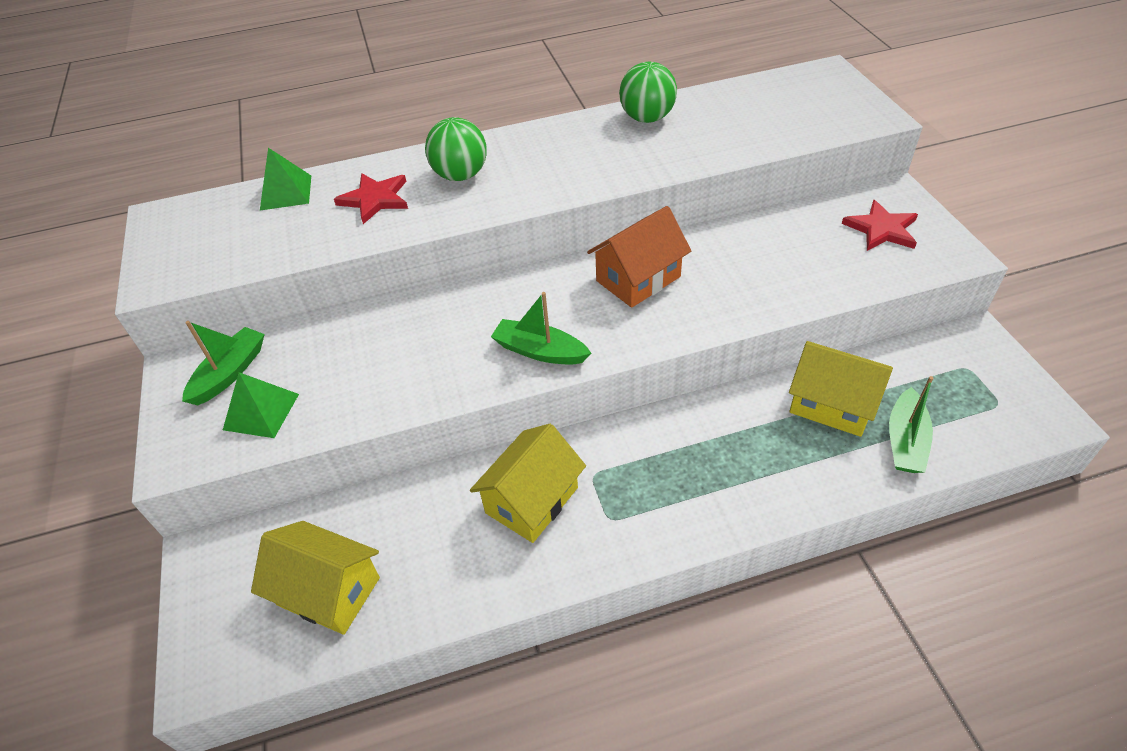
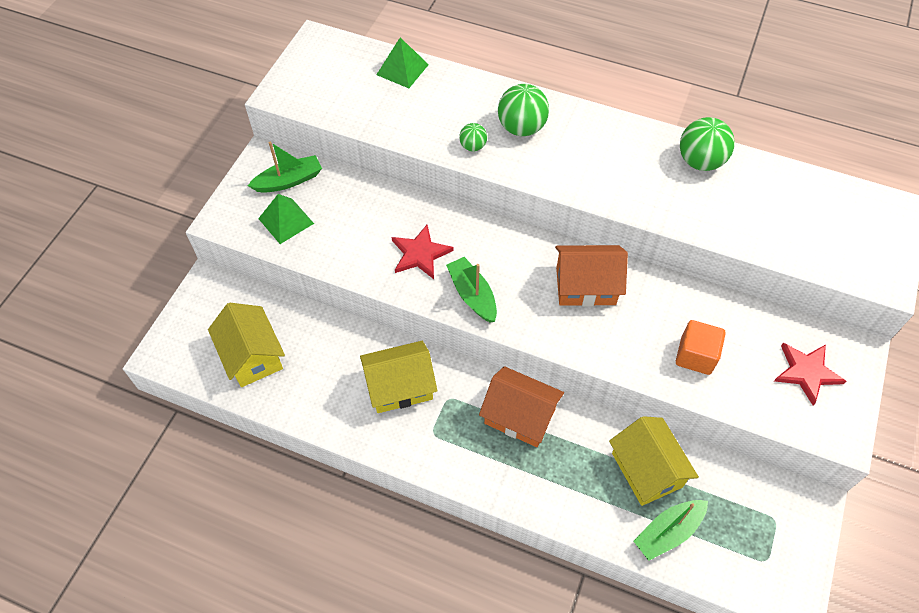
camera: 35 degrees right, 10 degrees up
(375, 199) = (451, 112): red star -> red star (420, 254)
(427, 213) = (473, 146): none -> green ball
(677, 441) = (519, 416): none -> orange house
(788, 272) = (695, 356): none -> orange cube

